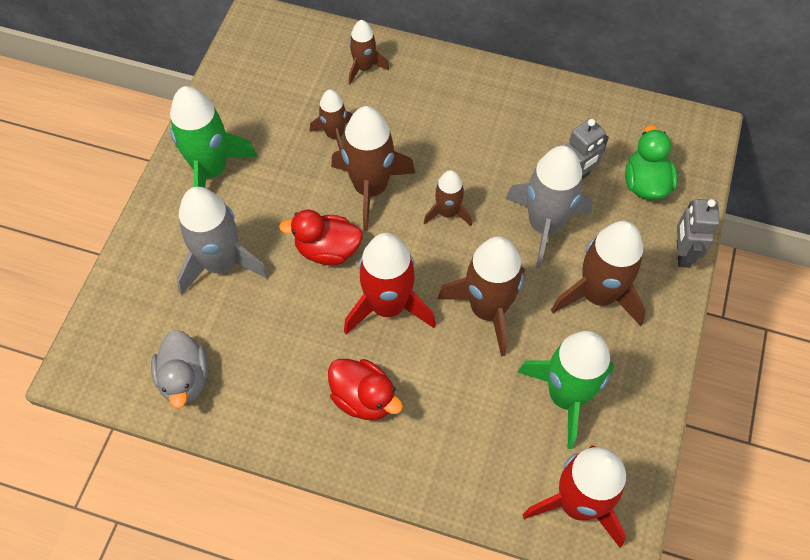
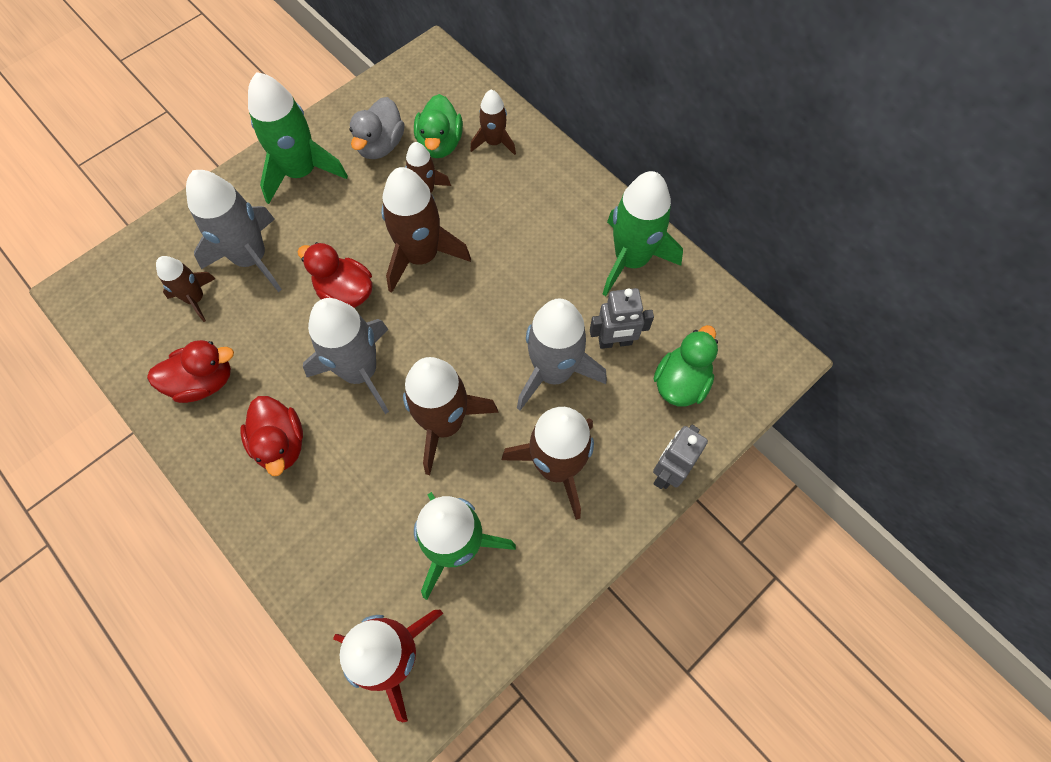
camera: 30 degrees right, 5 degrees up
(185, 379) = (152, 343): grey duck -> grey duck (380, 145)
(257, 385) = (204, 381): none -> red duck
(318, 90) = (440, 144): none -> green duck
(388, 306) = (360, 371): red rocket -> grey rocket
(447, 212) = (473, 313): brown rocket -> brown rocket (195, 298)
(542, 109) = (631, 260): none -> green rocket

